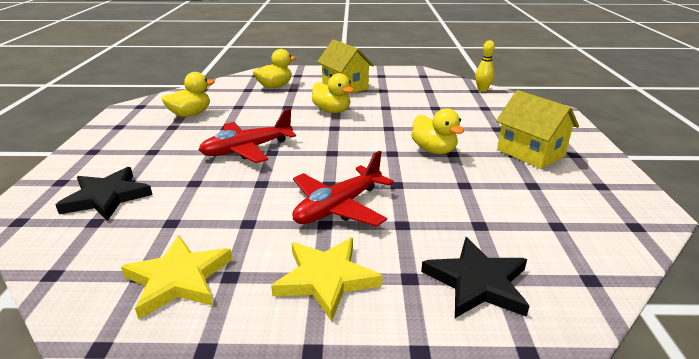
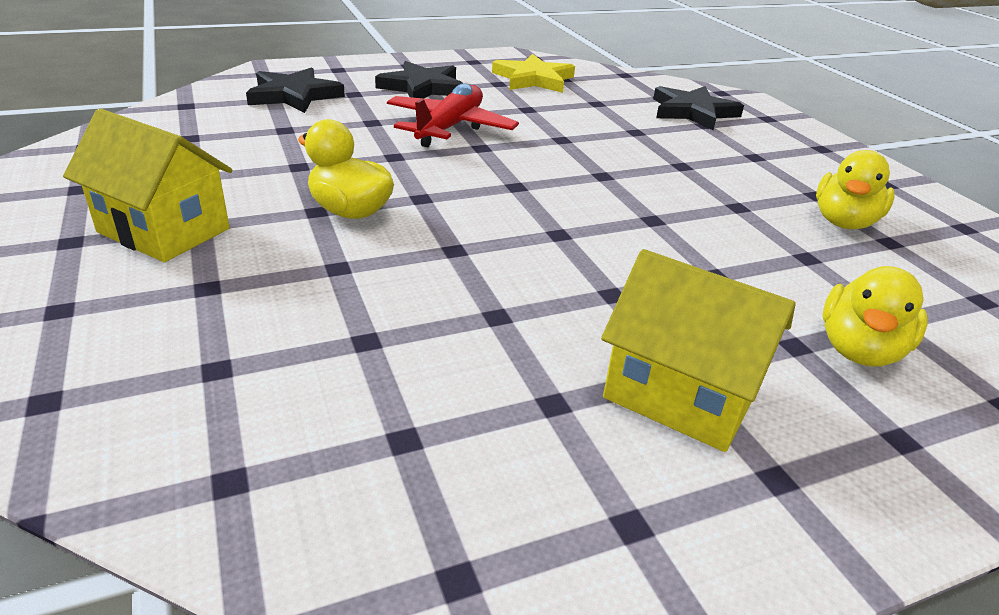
camera: 155 degrees right, 5 degrees up
(247, 149) = (641, 174): red plane -> none
(326, 278) = (422, 87): yellow star -> black star
(332, 111) = (608, 278): yellow duck -> none
(482, 90) = (194, 494): yellow bowling pin -> none

